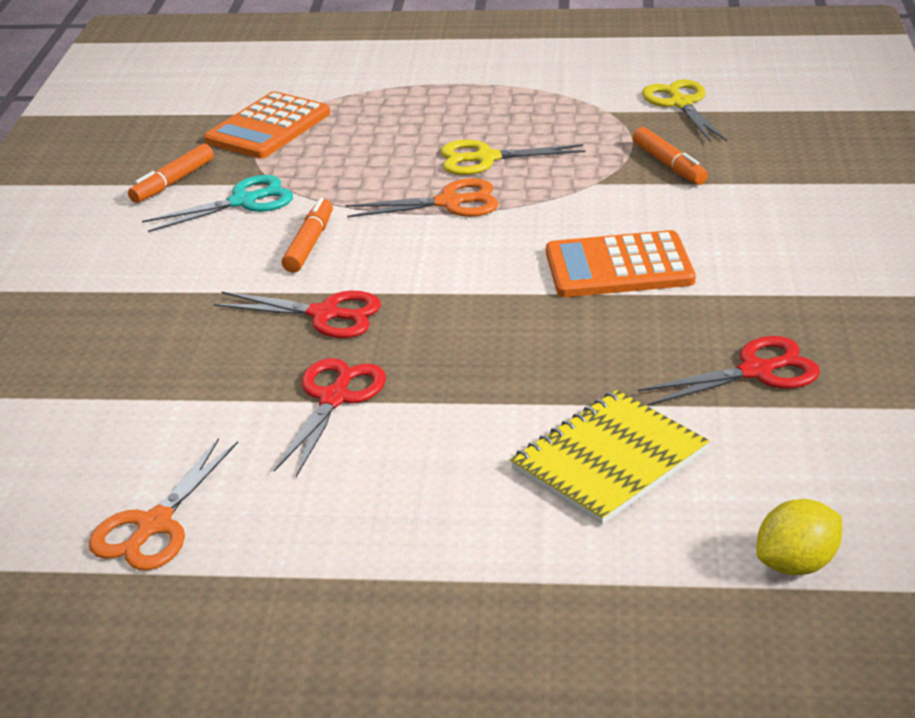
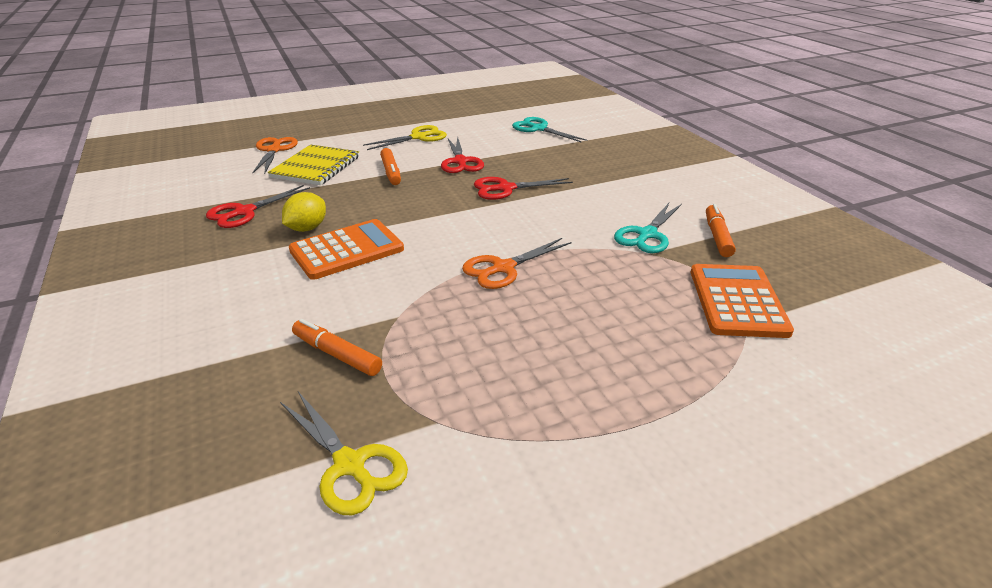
camera: 150 degrees right, 0 degrees up
(82, 460) = (538, 129): none -> turquoise scissors
(154, 525) = (485, 122): orange scissors -> orange scissors (274, 150)
(309, 244) = (564, 219): orange marker -> orange marker (391, 172)
(486, 158) = (513, 317): yellow scissors -> yellow scissors (418, 137)
(796, 564) = (227, 155): yellow lemon -> yellow lemon (307, 228)

